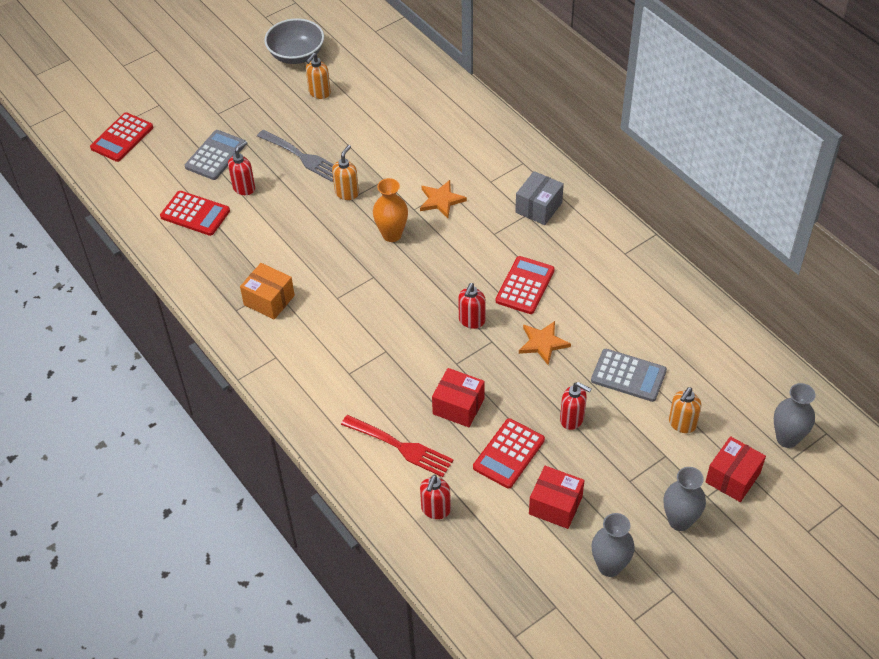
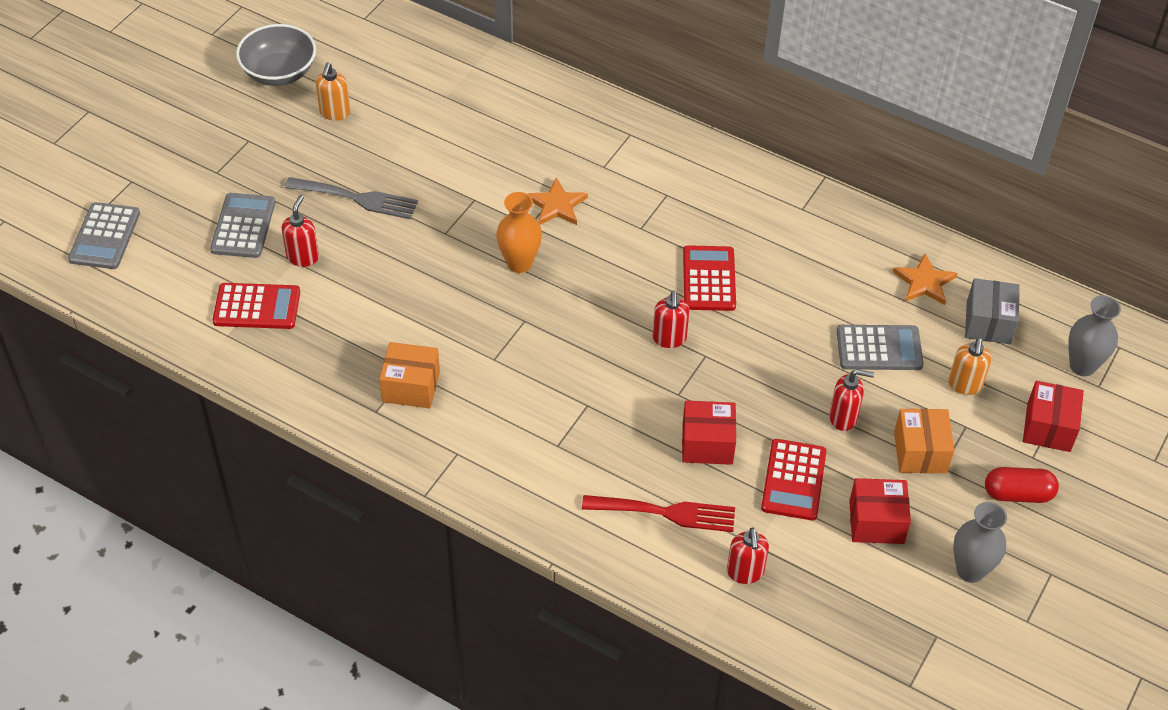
camera: 25 degrees left, 0 degrees up
(122, 138) = (104, 236): red calculator -> grey calculator
(347, 193) = (437, 227): orange soap dispenser -> none
(538, 207) = (676, 182): grey box -> grey box (988, 323)
(543, 343) = (765, 340): orange star -> orange star (924, 282)
(618, 464) = (920, 452): none -> orange box
(679, 521) = (1018, 494): grey vase -> red capsule

